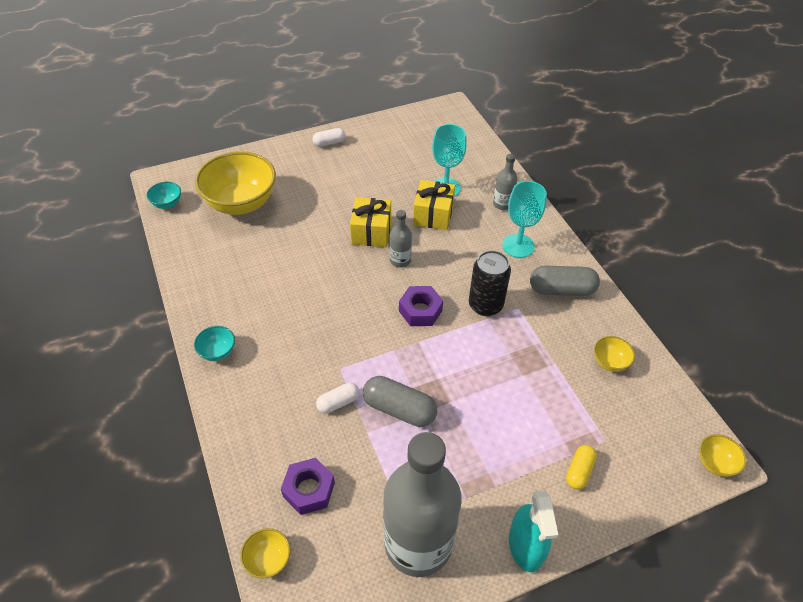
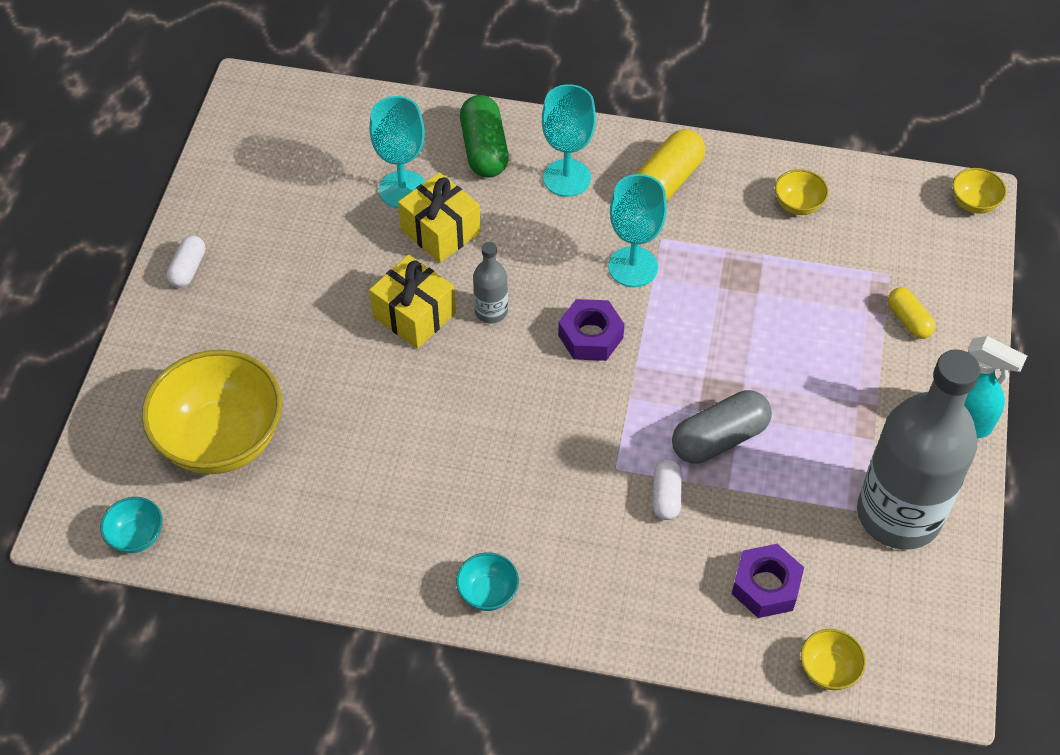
camera: 55 degrees left, 5 degrees up
(485, 305) = (633, 267): black can -> turquoise goblet
(502, 204) = (484, 149): grey bottle -> green capsule
(561, 290) = (667, 181): grey capsule -> yellow capsule

